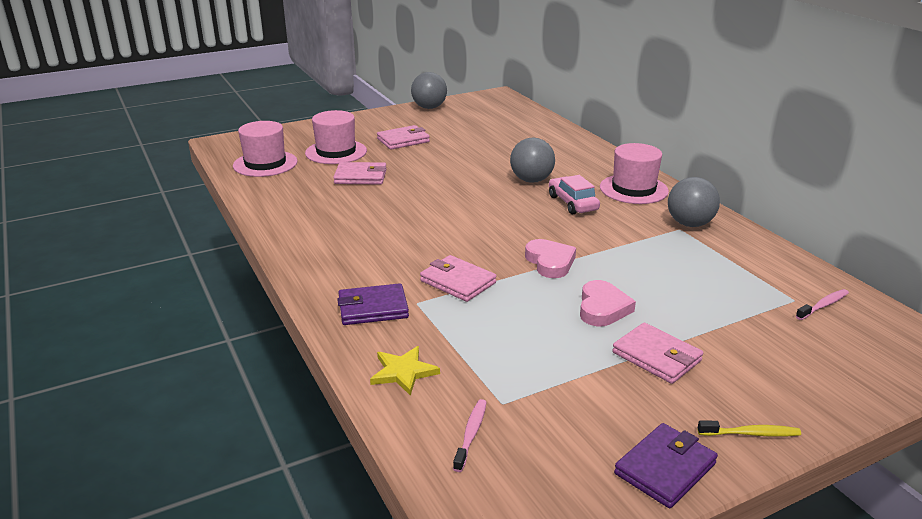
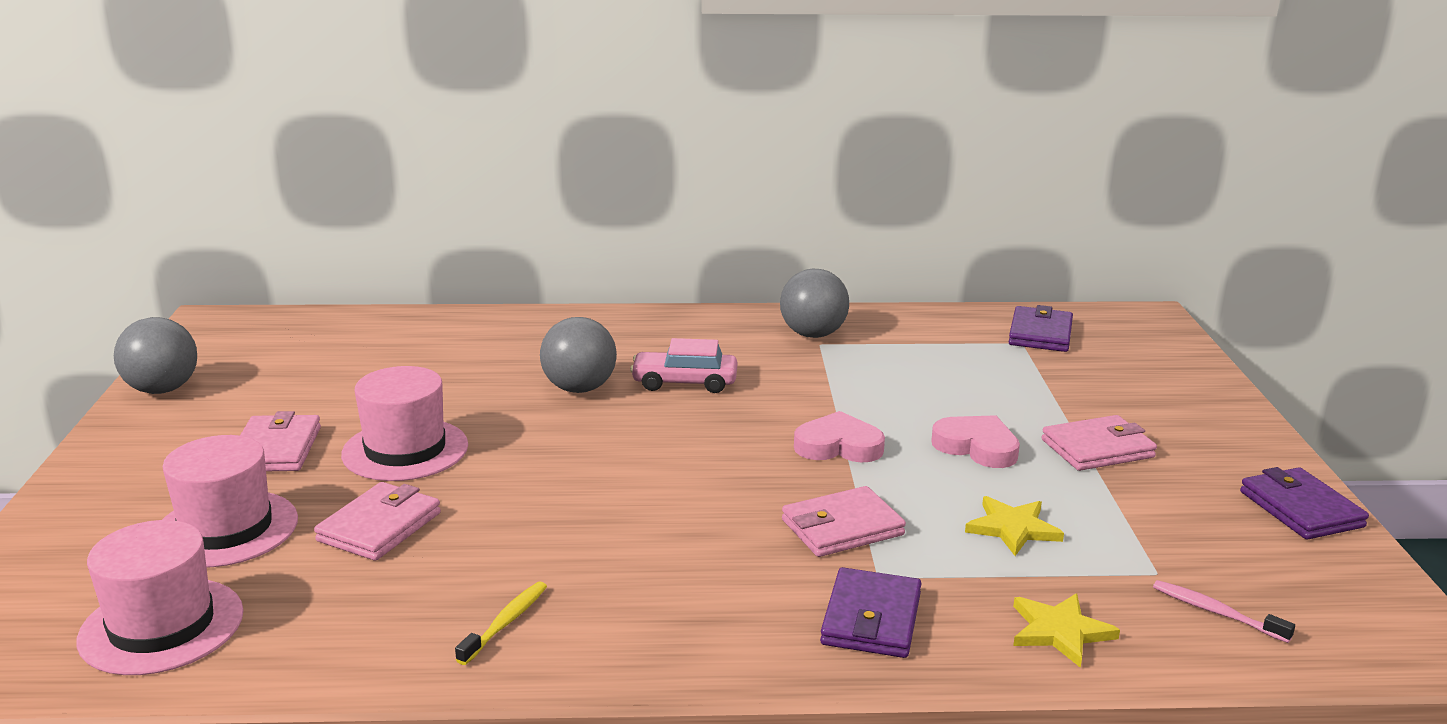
camera: 65 degrees left, 5 degrees down
(509, 338) = (1012, 528): none -> yellow star
(633, 189) = (686, 334): pink hat -> pink hat (405, 450)
(751, 434) = (1251, 446): yellow toothbrush -> yellow toothbrush (505, 623)
(823, 305) = (1040, 334): pink toothbrush -> purple wallet

